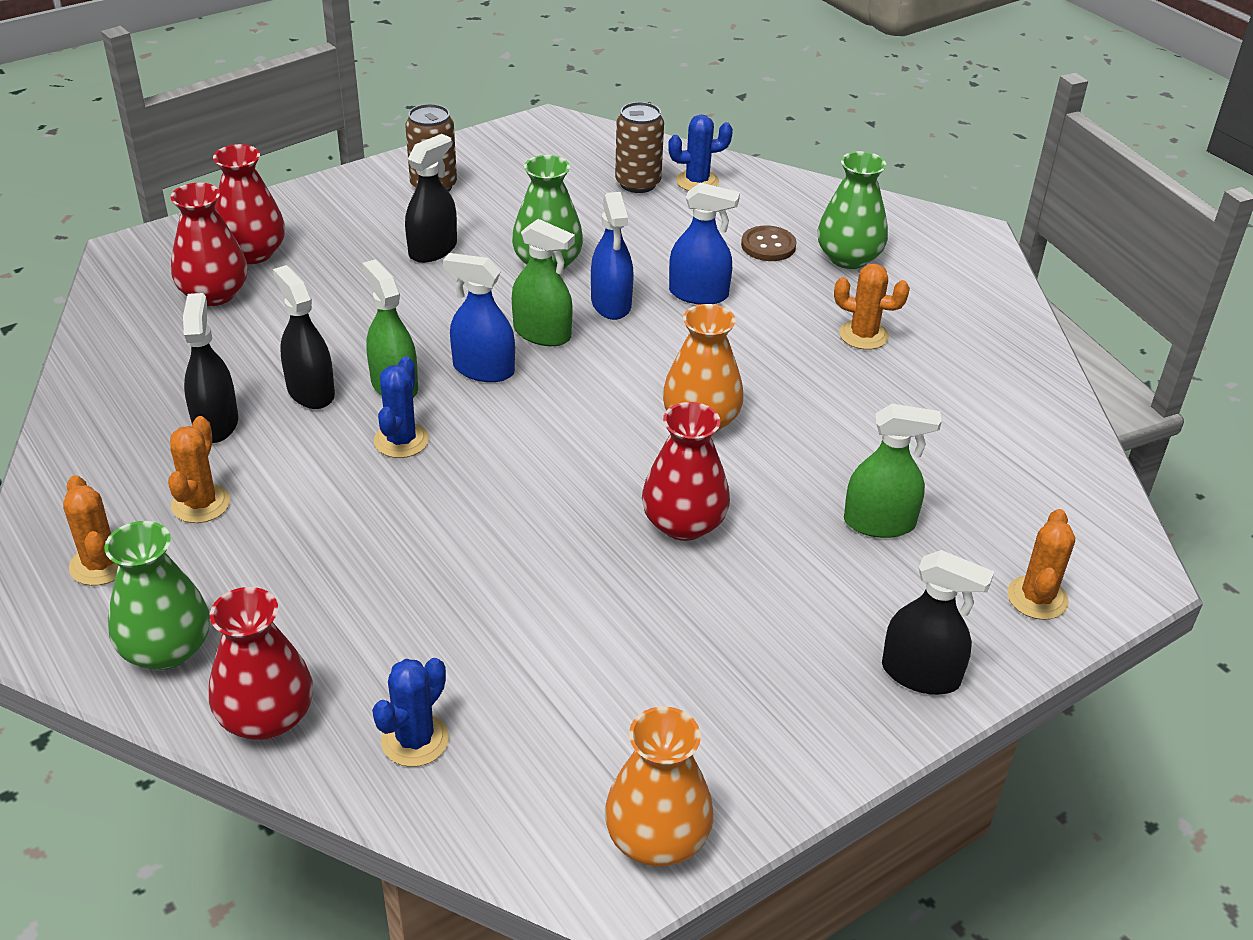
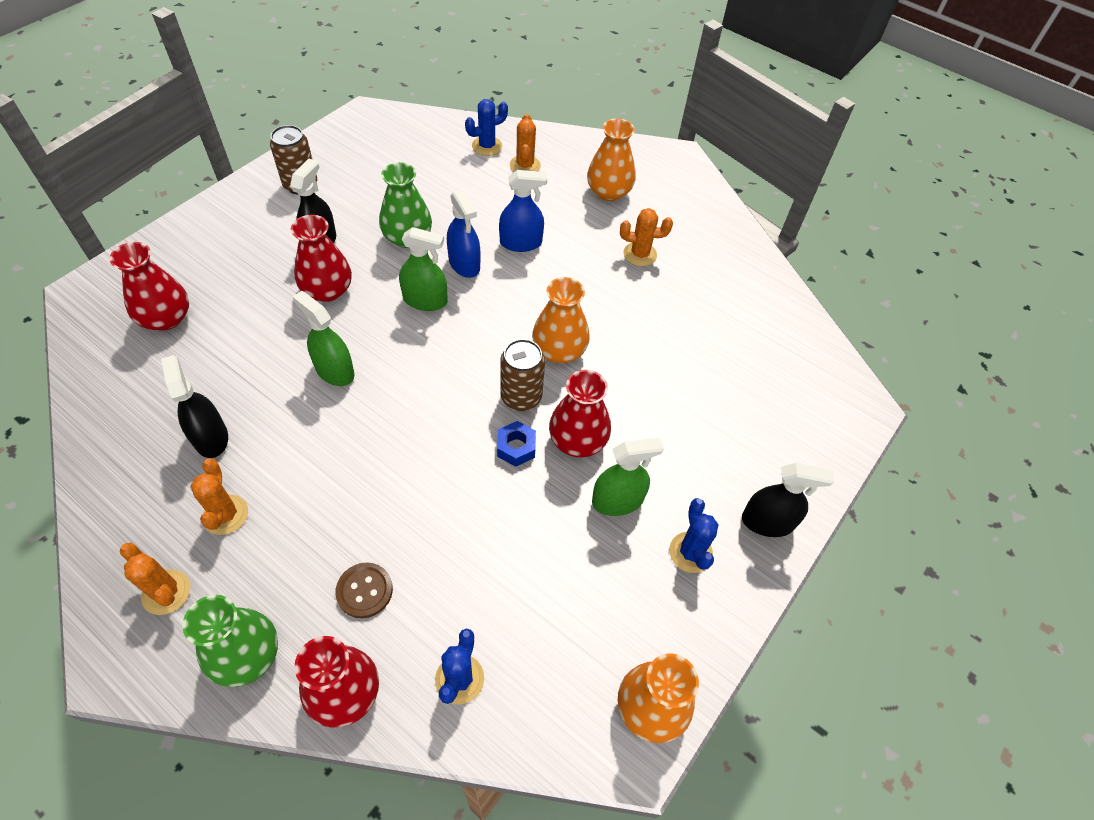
camera: 20 degrees left, 15 degrees up
(252, 253) = (183, 274): red vase -> red vase (327, 290)
(310, 392) = (274, 391): black spray bottle -> none
(401, 440) = (357, 419): blue cactus -> blue cactus (690, 552)
(483, 369) = (394, 341): blue spray bottle -> none
(595, 514) = (516, 447): none -> blue nut
(638, 183) = (446, 155): brown can -> brown can (521, 397)
(768, 246) = (553, 192): brown button -> brown button (364, 591)
(848, 258) = (609, 192): green vase -> orange vase
(879, 523) = (701, 406): green spray bottle -> green spray bottle (617, 501)
(1037, 598) = (815, 441): orange cactus -> orange cactus (525, 165)

